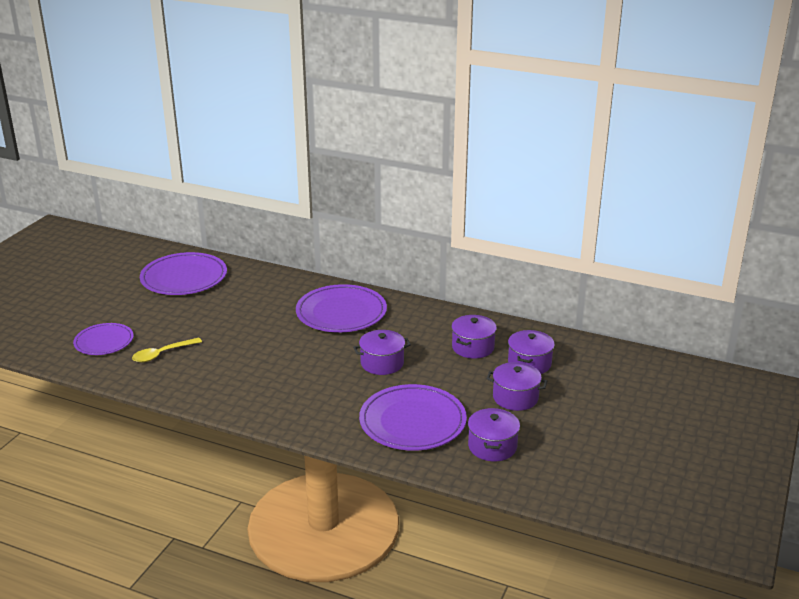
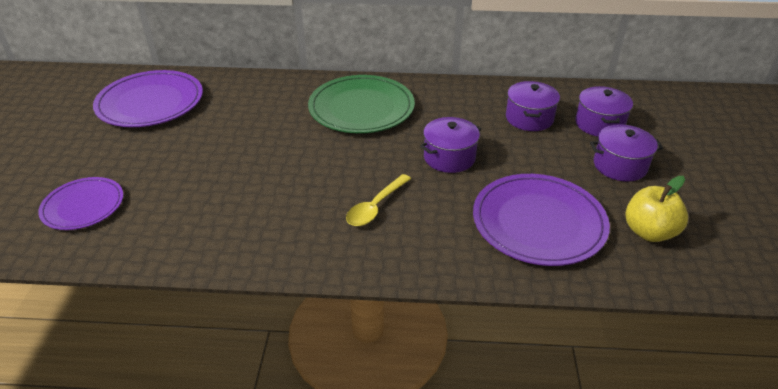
camera: 20 degrees left, 10 degrees up
(162, 354) = (173, 206): yellow spoon -> yellow spoon (375, 207)
(341, 312) = (361, 108): purple plate -> green plate
(492, 446) = (649, 232): purple pot -> yellow apple

